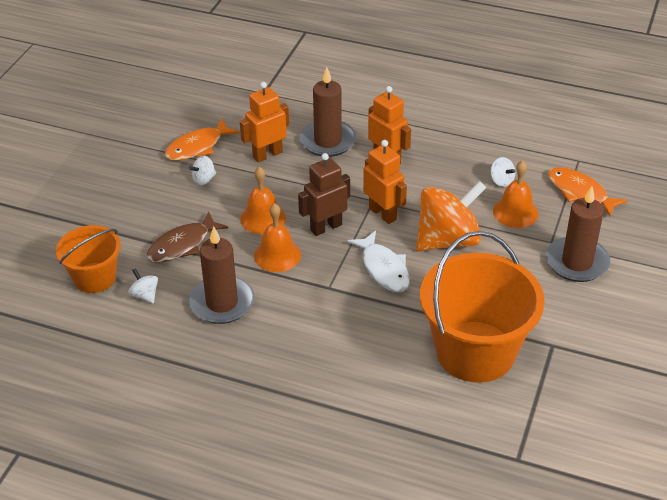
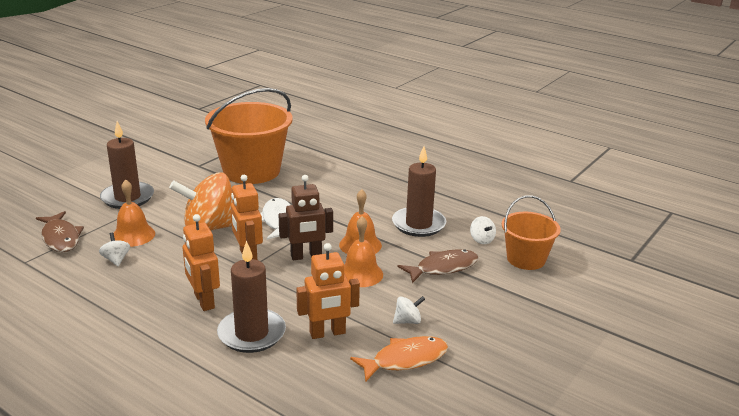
camera: 165 degrees left, 15 degrees down
(580, 192) = (61, 238): orange fish -> brown fish

